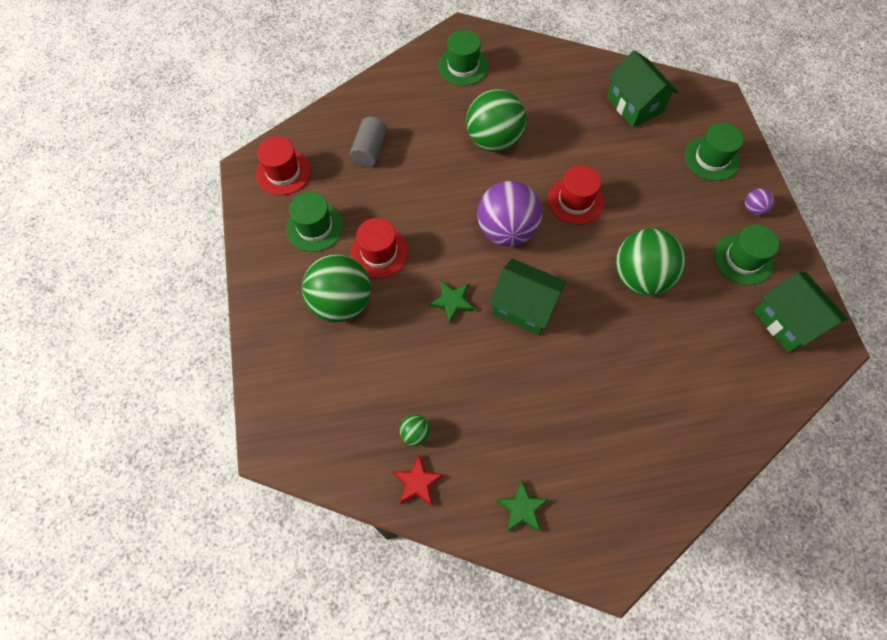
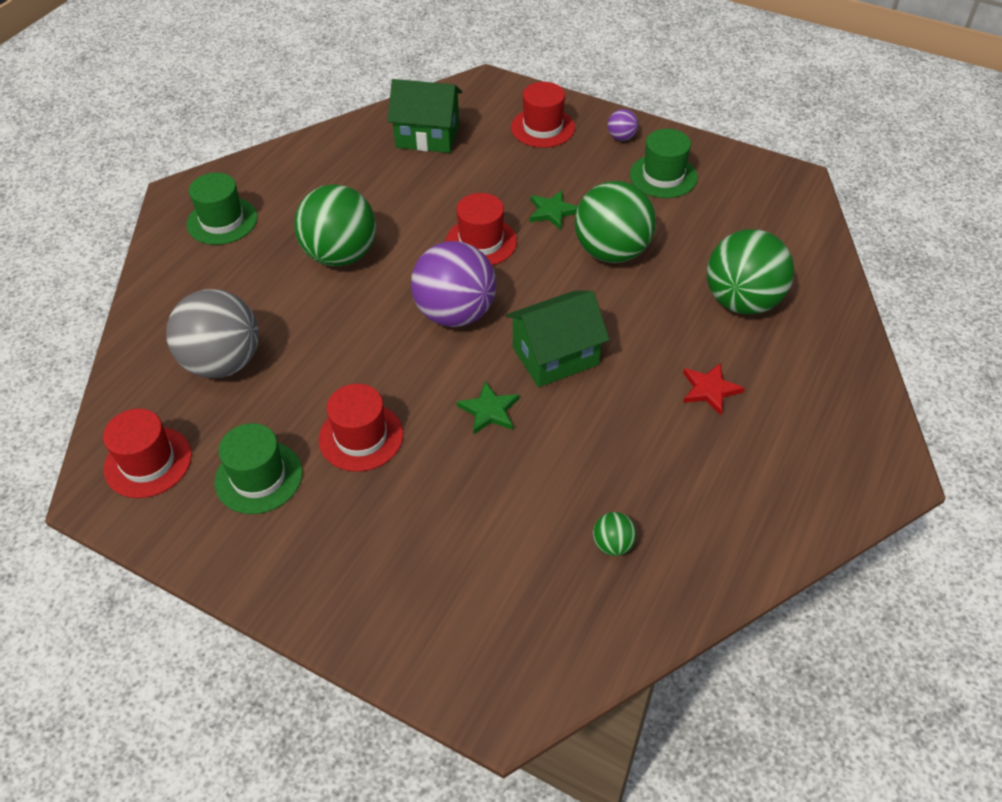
camera: 50 degrees left, 15 degrees down
(341, 302) = (385, 513): green ball -> green ball (742, 301)
(370, 150) = (223, 362): grey cylinder -> grey ball
(417, 482) = (671, 579): red star -> red star (709, 389)
(522, 508) = (775, 503): green star -> green star (552, 211)
(711, 158) = (542, 128): green hat -> red hat
(787, 321) = (749, 190): green house -> none

